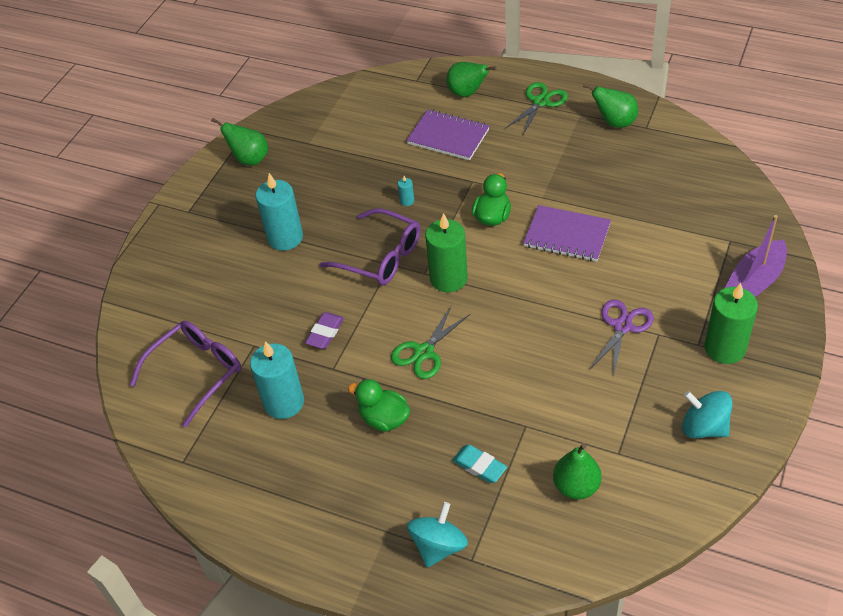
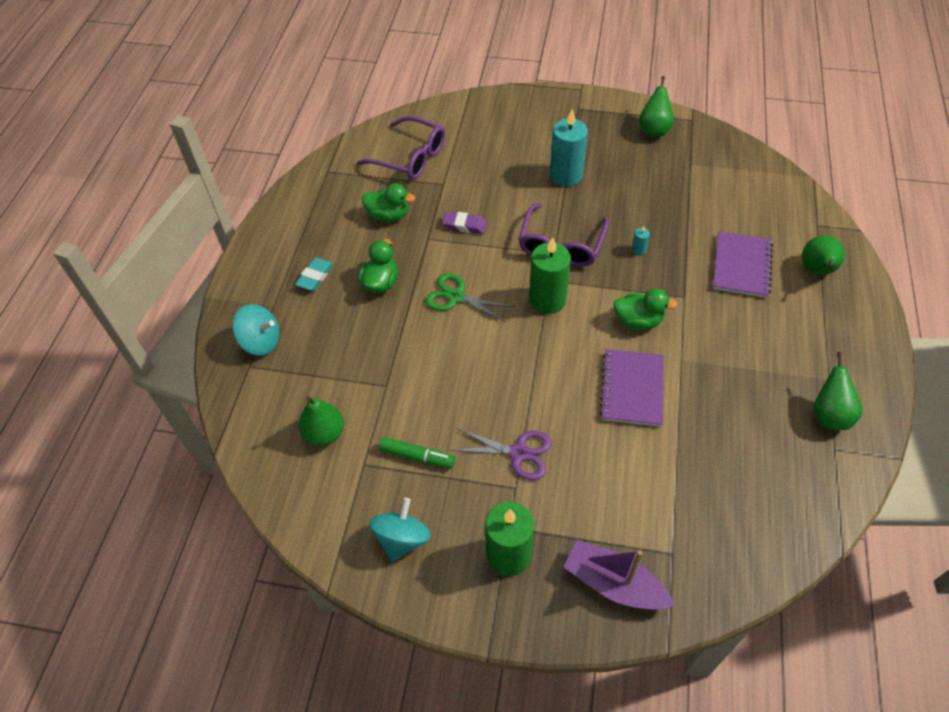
camera: 75 degrees right, 5 degrees up
(284, 402) = (388, 215): turquoise candle -> green duck
(479, 466) = (339, 357): turquoise eraser -> turquoise eraser (315, 277)
(541, 102) = (832, 338): green scissors -> none
(615, 406) = (417, 456): none -> green marker

